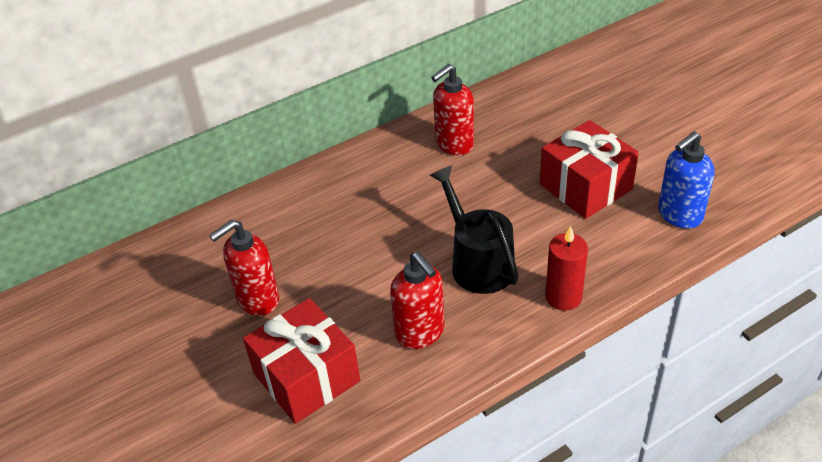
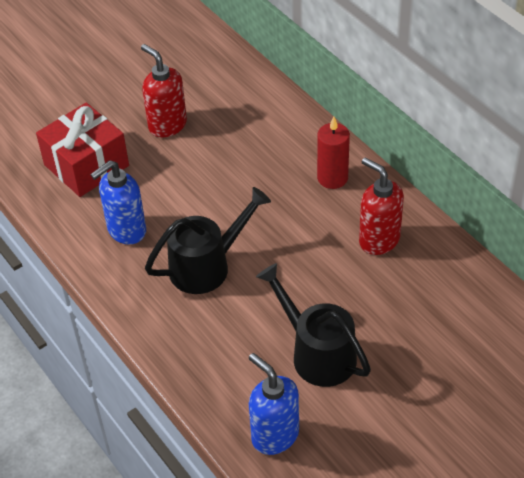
camera: 85 degrees right, 5 degrees up
(420, 332) = (126, 230): red soap dispenser -> blue soap dispenser
(563, 297) = (162, 330): red candle -> red candle (332, 178)
(585, 187) = (316, 353): red gift -> black watering can

